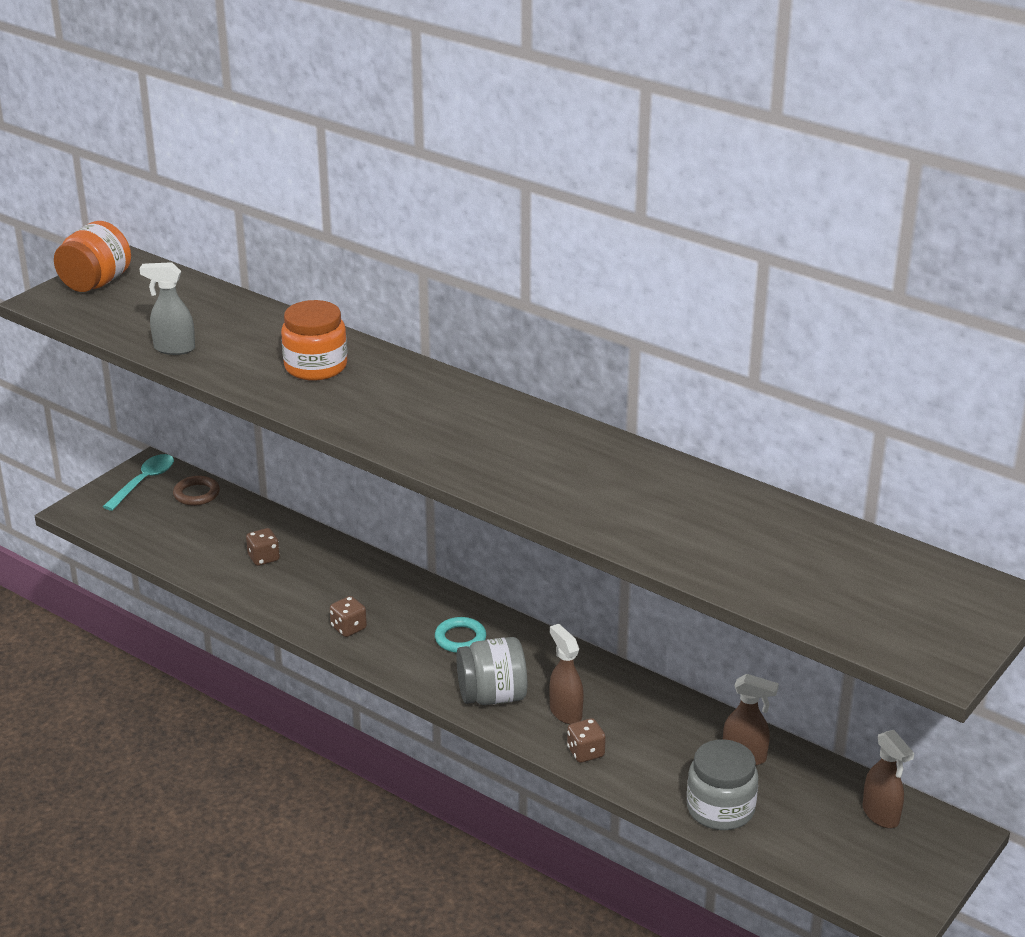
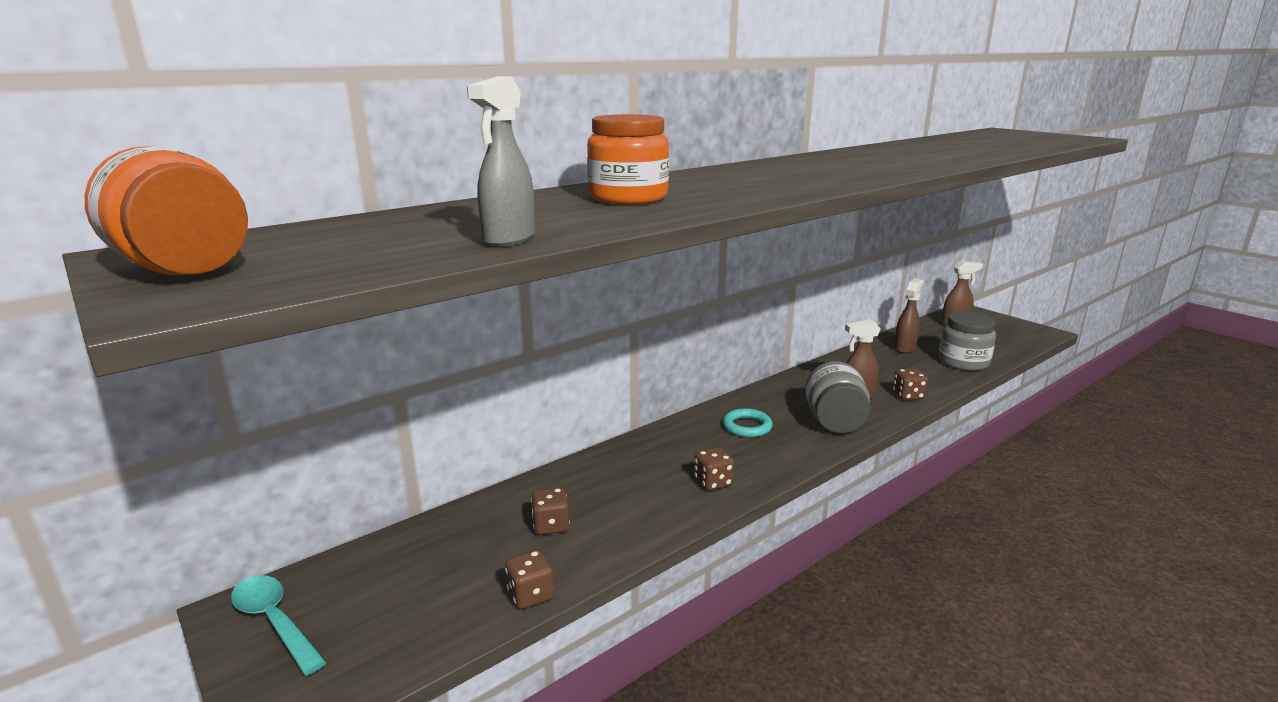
camera: 75 degrees left, 10 degrees down
(185, 567) = (530, 595): none -> brown dice
(196, 494) = (359, 569): brown ring -> none

